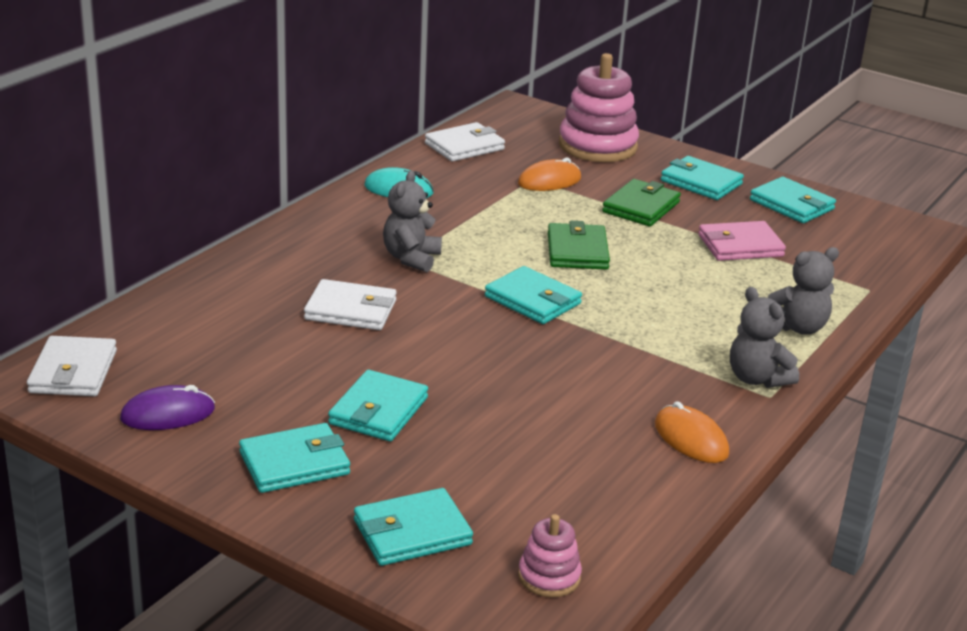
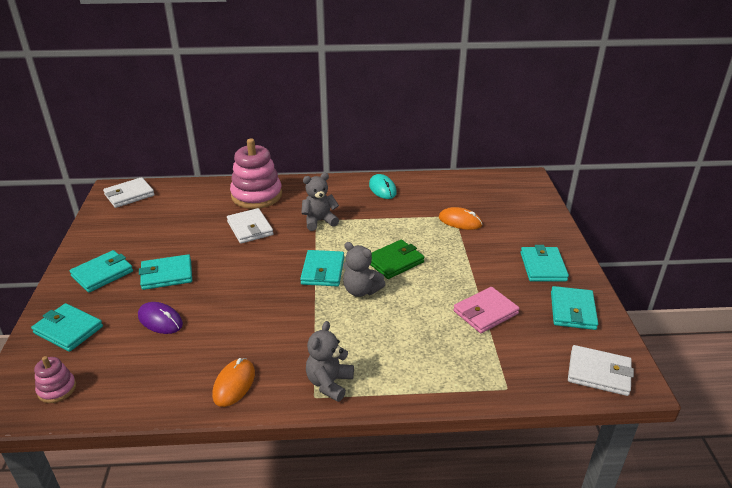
camera: 55 degrees right, 5 degrees up
(168, 414) = (116, 228): purple mouse -> purple mouse (160, 320)
(294, 463) = (102, 274): turquoise wallet -> turquoise wallet turned 75 degrees counterclockwise
(464, 146) = (456, 184): white wallet -> white wallet (599, 373)
(597, 146) = (526, 217): pink stacking toy -> pink stacking toy (256, 195)
(641, 207) = (477, 260): green wallet -> none
(740, 246) = (485, 312): pink wallet -> pink wallet turned 75 degrees counterclockwise
(798, 327) = (413, 376): grey teddy bear -> grey teddy bear (361, 290)

